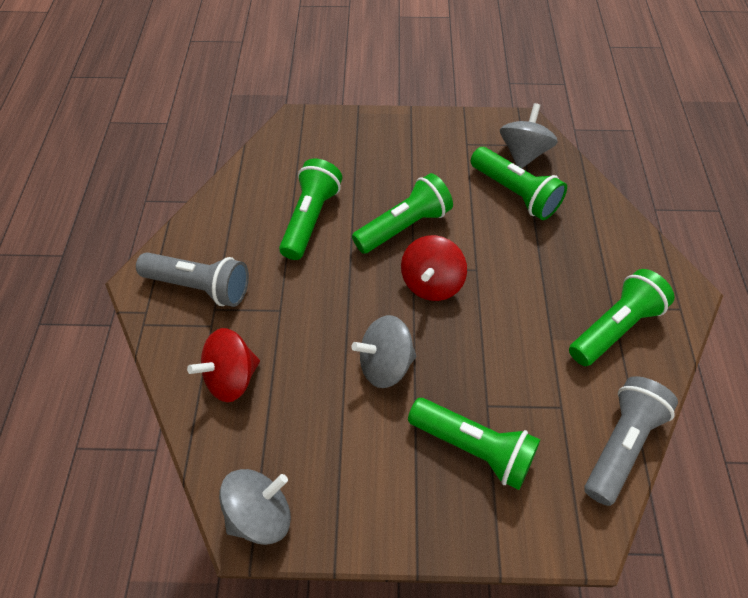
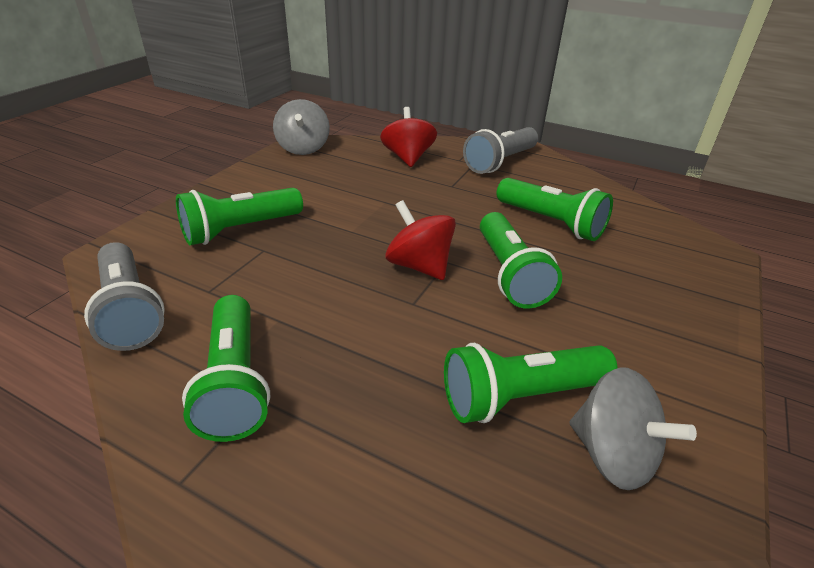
camera: 115 degrees right, 20 degrees down
(385, 364) = (356, 214): grey spinning top -> none

